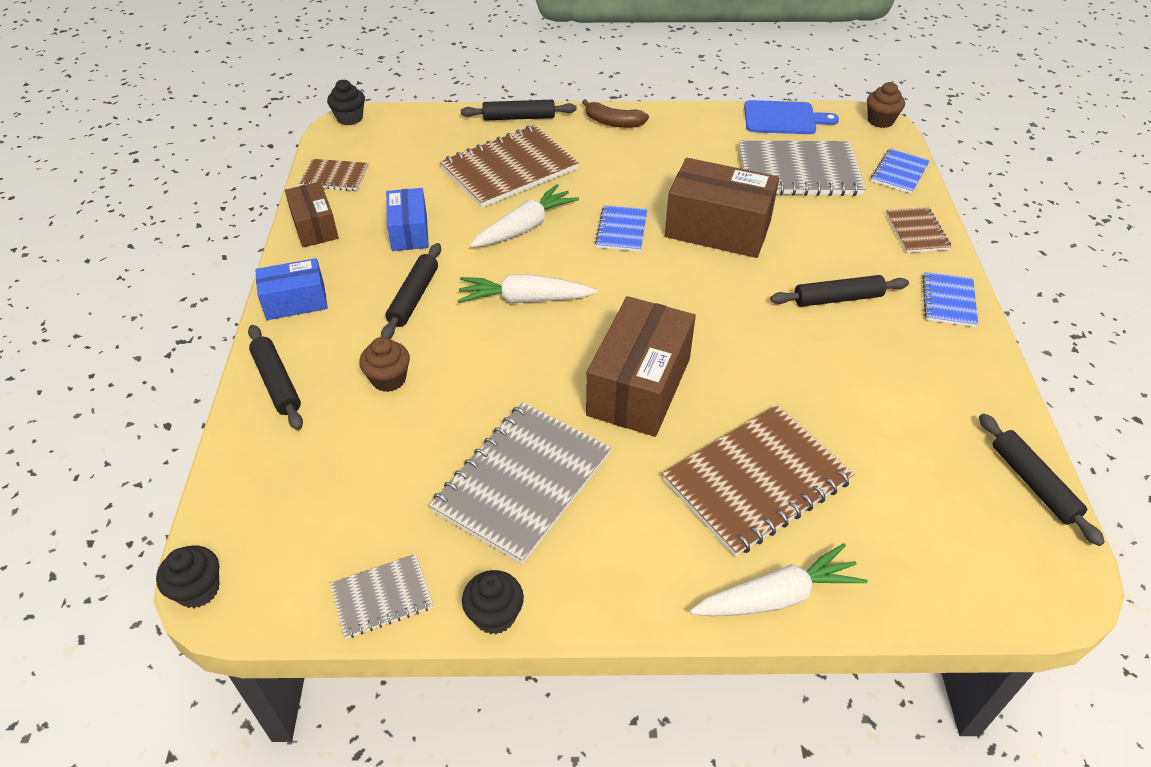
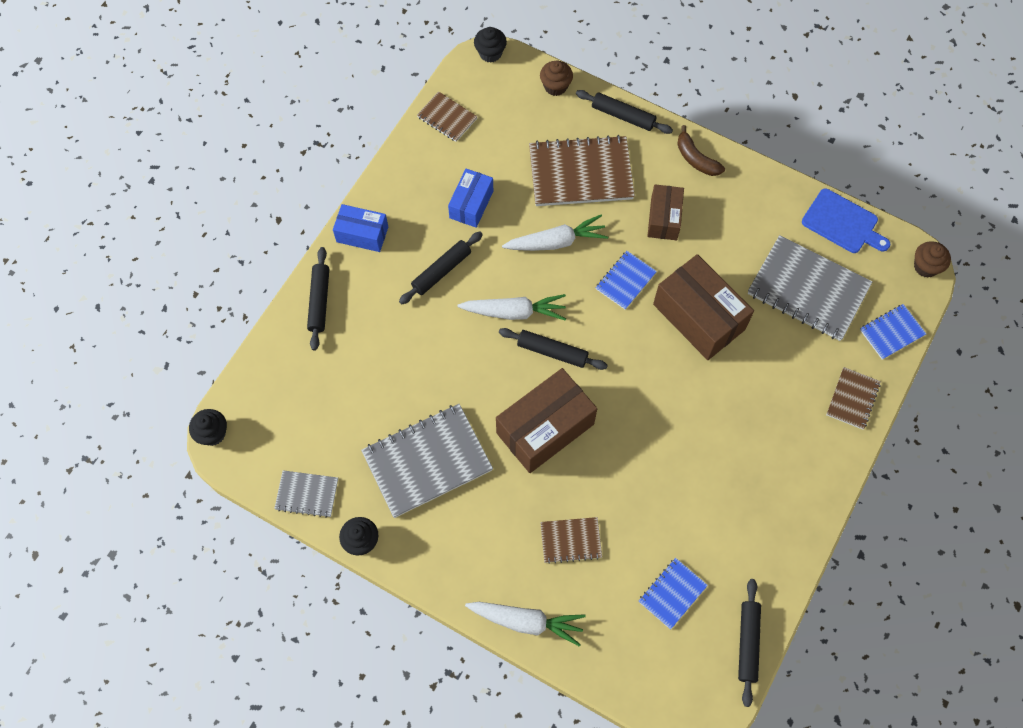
camera: 30 degrees right, 20 degrees up
(314, 227) = (408, 165): brown box -> brown box (663, 219)
(388, 379) = (389, 335): brown cupcake -> brown cupcake (555, 86)
(524, 299) = (515, 312): white carrot -> white carrot turned 150 degrees clockwise
(756, 481) = (570, 540): brown notebook -> brown notebook, size x0.52
(837, 298) = (738, 429): black rolling pin -> black rolling pin (552, 352)
(948, 301) = (820, 475): blue notebook -> blue notebook (672, 593)

